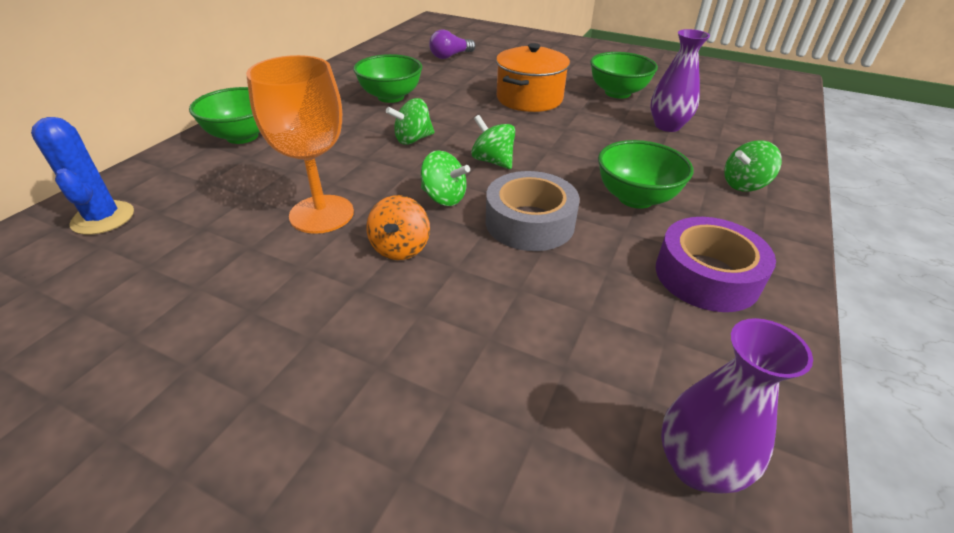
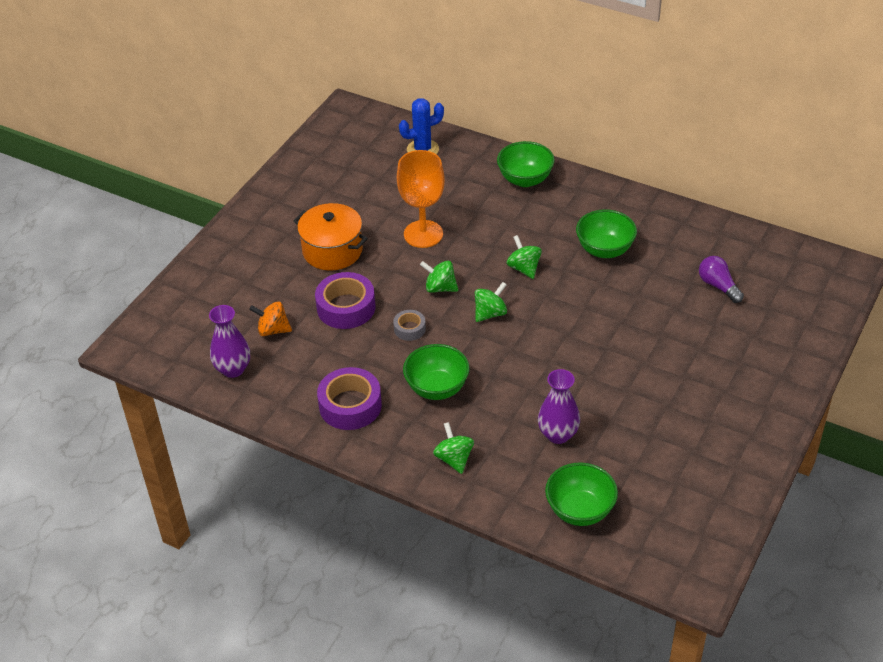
camera: 95 degrees right, 5 degrees up
(400, 248) = (387, 271): orange spinning top -> orange spinning top (273, 330)
(444, 198) = (440, 288): green spinning top -> green spinning top turned 75 degrees clockwise
(488, 291) = (346, 307): none -> purple tape
(529, 98) = (611, 342): orange pot -> orange pot (332, 250)
(529, 222) = (409, 329): grey tape -> grey tape, size x0.53
(617, 93) = (633, 411): green bowl -> green bowl (580, 510)

